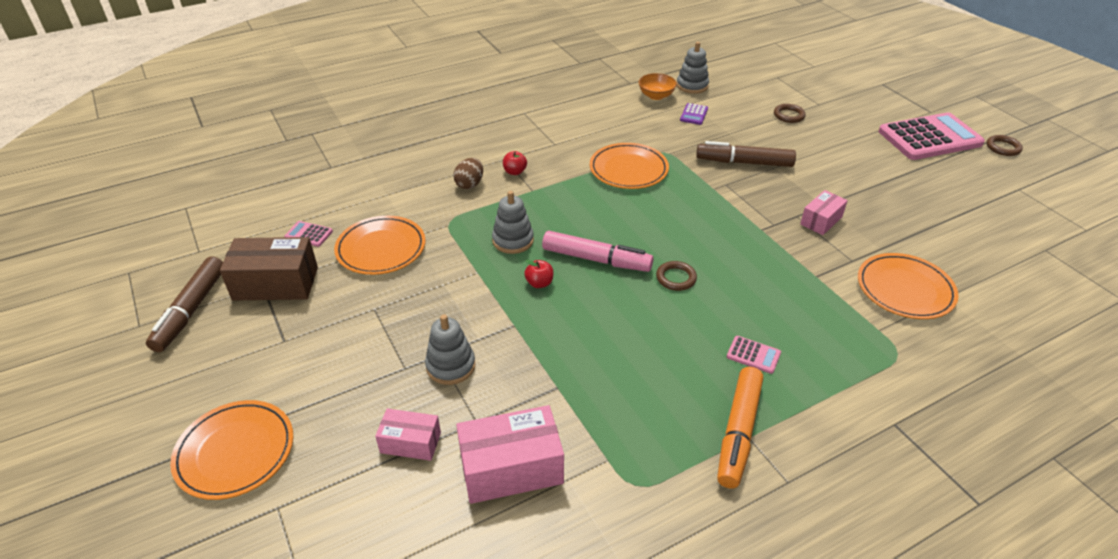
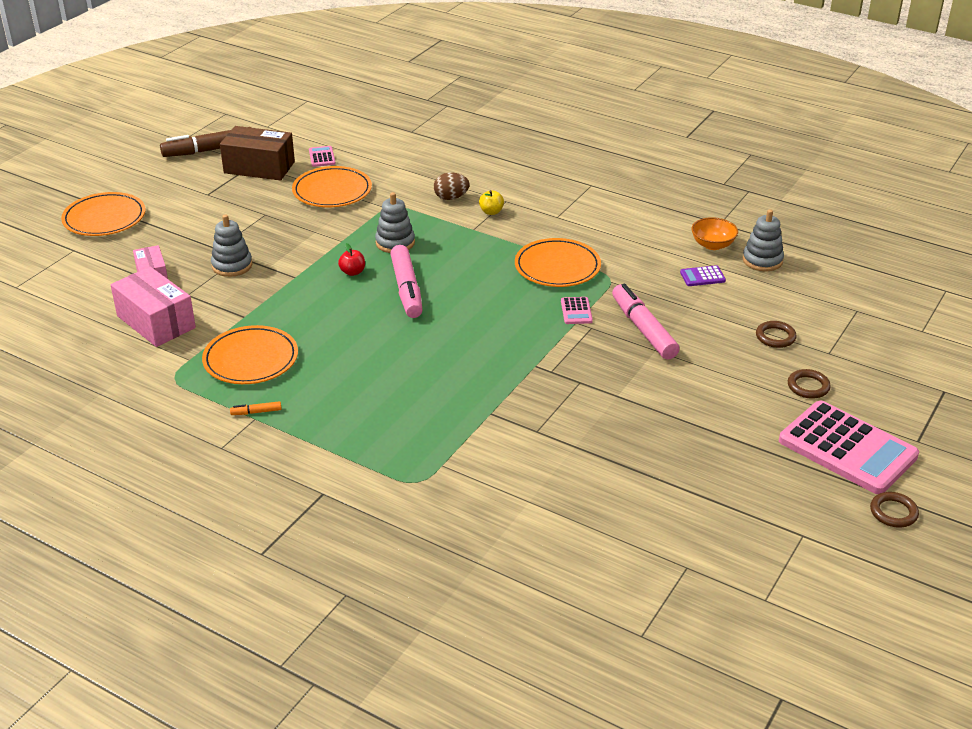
camera: 60 degrees right, 5 degrees down
(276, 283) = (259, 167): brown box -> brown box turned 45 degrees counterclockwise
(515, 172) = (491, 212): red apple -> yellow apple
(676, 278) = (417, 336): brown ring -> brown ring (808, 386)
(738, 432) = (256, 412): orange marker -> orange marker, size x0.41
(744, 162) = (643, 329): brown marker -> pink marker
(753, 355) = (350, 400): pink calculator -> pink calculator (576, 311)
(821, 220) = (586, 399): pink box -> none
(905, 289) = (518, 472): orange plate -> orange plate (251, 359)

